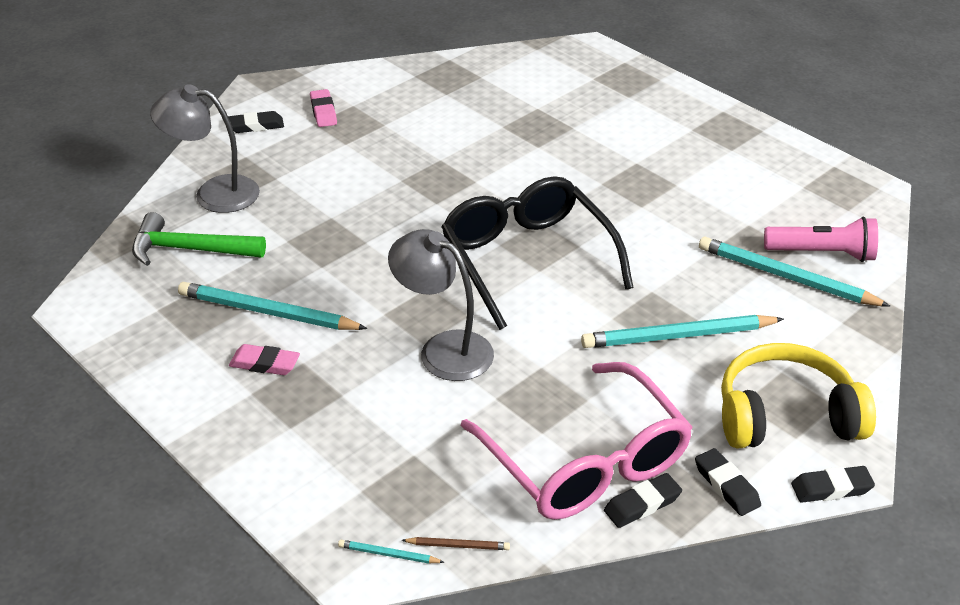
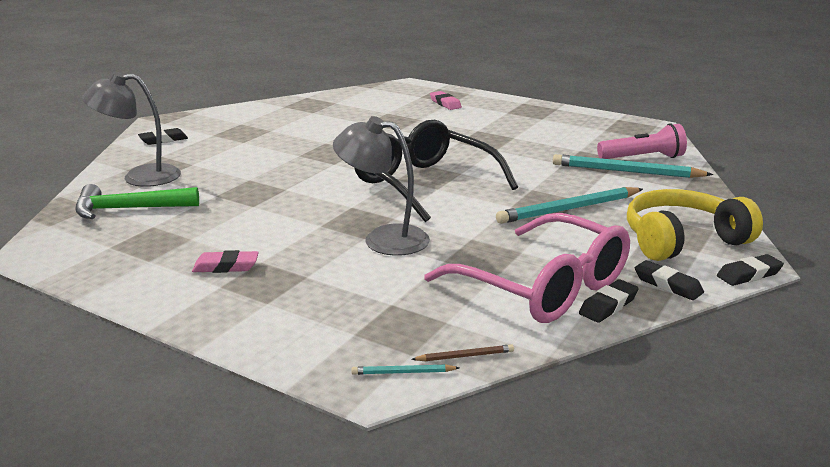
camera: 15 degrees left, 15 degrees down
(268, 312) = (216, 236): turquoise pencil -> none
(323, 112) = (218, 128): pink eraser -> pink eraser (445, 103)

